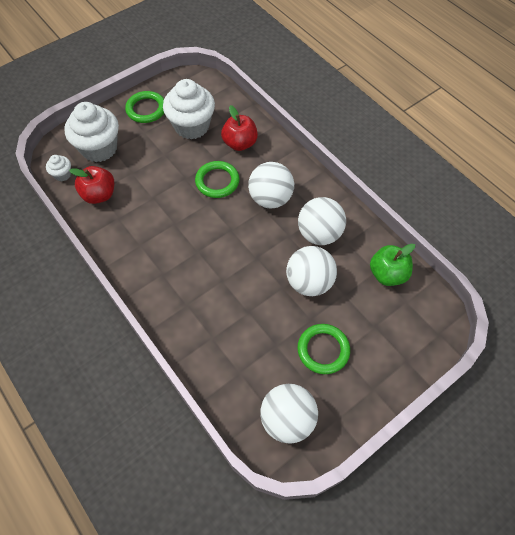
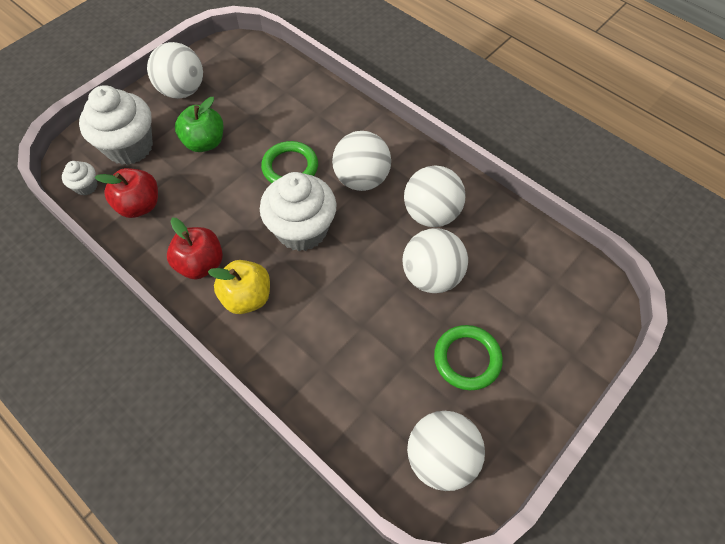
camera: 10 degrees left, 0 degrees up
(146, 109) = (182, 90): green ring -> white ball
(166, 276) = (247, 297): none -> yellow apple
(192, 126) = (245, 104): white cupcake -> white cupcake (302, 230)
(240, 143) = (309, 117): red apple -> red apple (201, 264)
(387, 274) = (525, 250): green apple -> green apple (204, 142)

